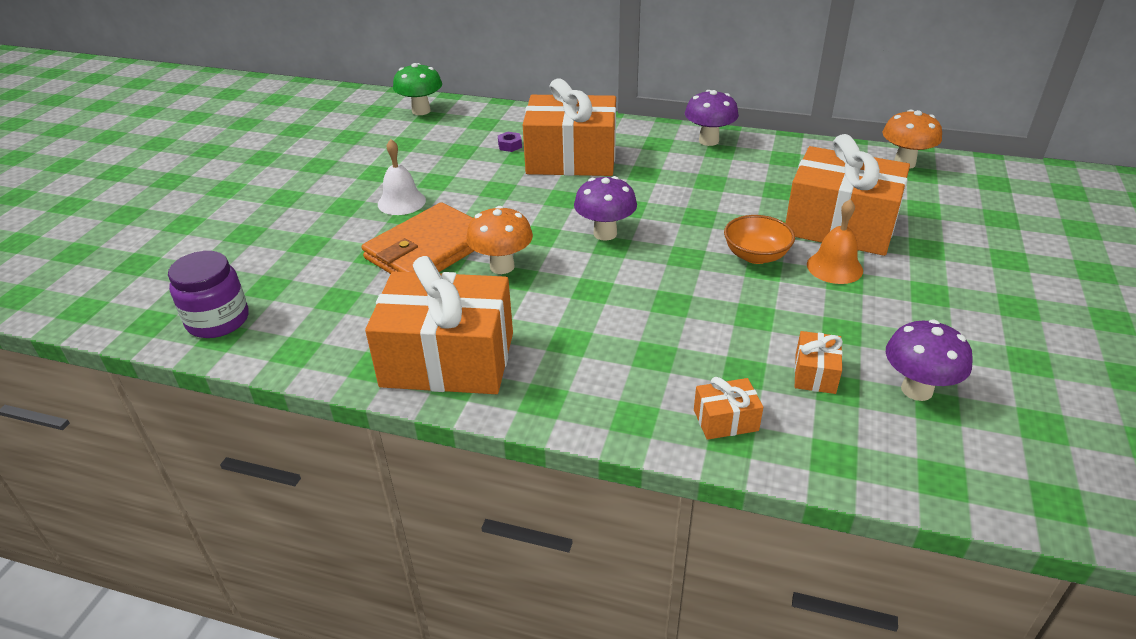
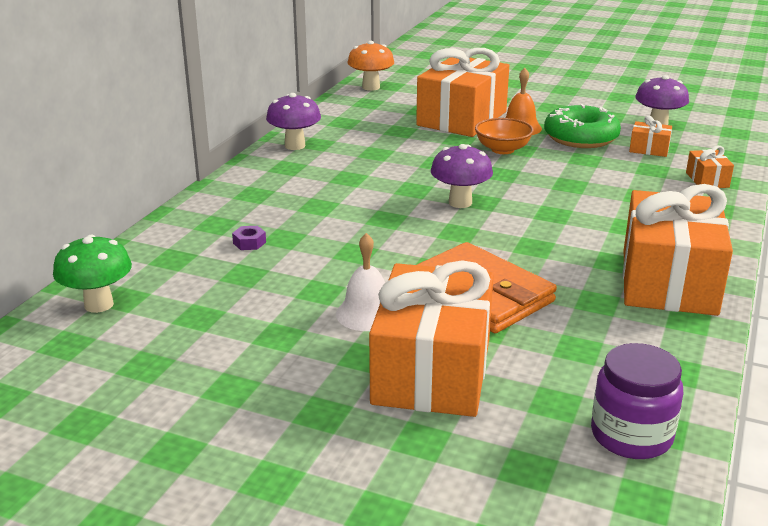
camera: 85 degrees left, 10 degrees down
(502, 266) = (515, 253): orange mushroom -> none
(571, 159) = (301, 210): orange gift -> orange gift (432, 371)
(826, 314) = (580, 138): none -> green donut

